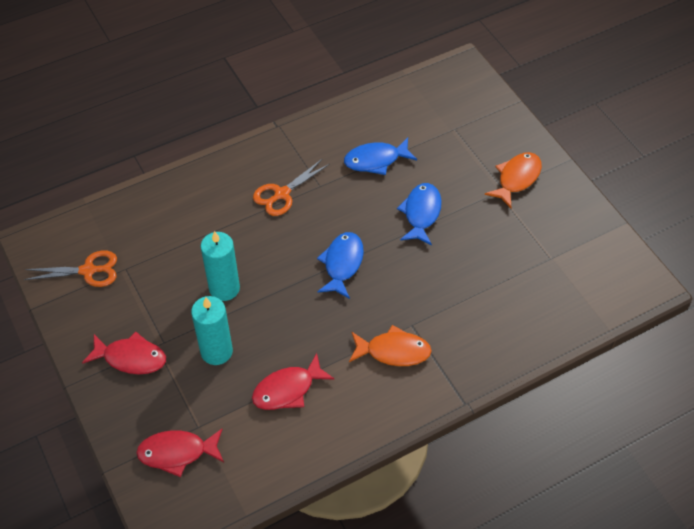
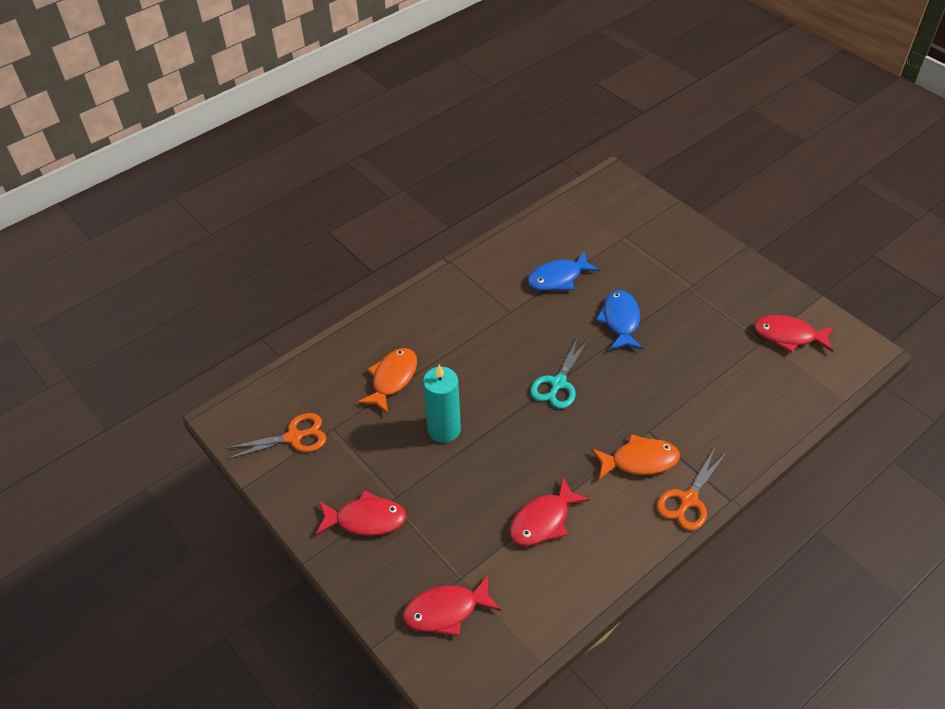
camera: 10 degrees left, 5 degrees down
(216, 351) = (456, 495): turquoise candle -> none
(282, 194) = (474, 326): orange scissors -> orange scissors (688, 500)
(342, 264) = (558, 383): blue fish -> turquoise scissors
(516, 179) = (702, 272): orange fish -> orange fish (392, 379)
(578, 257) = (788, 336): none -> red fish

